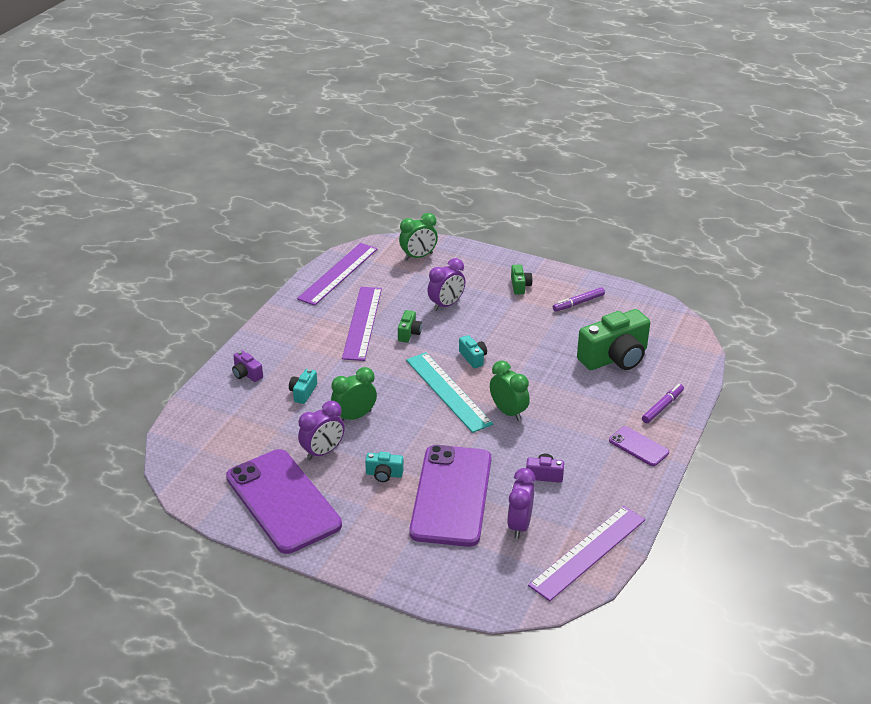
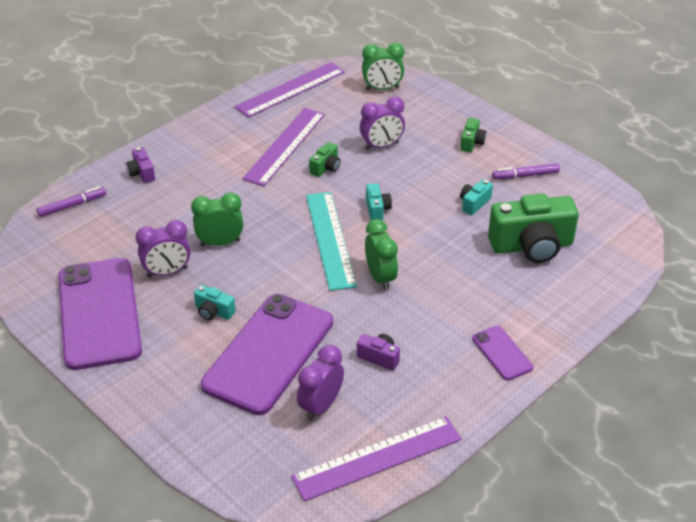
camera: 20 degrees right, 5 degrees up
(303, 392) = (184, 205): turquoise camera -> turquoise camera (474, 203)
(662, 407) = (555, 315): purple marker -> purple marker (72, 206)

